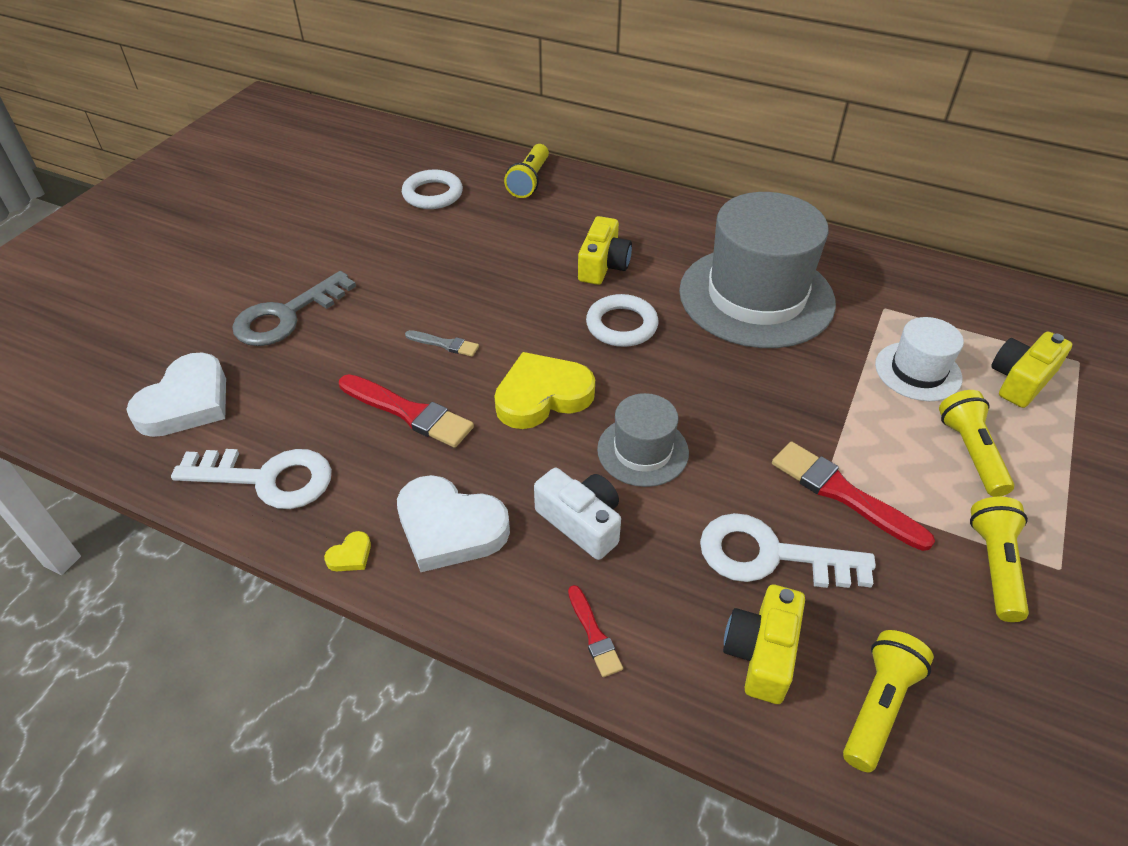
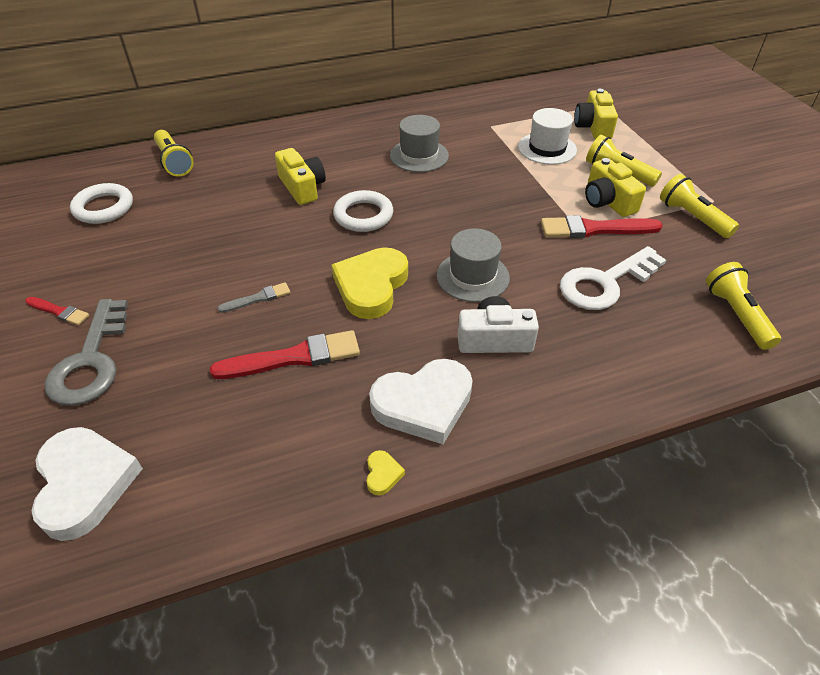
camera: 45 degrees left, 0 degrees up
(267, 478) = (245, 479): white key -> none
(594, 634) = (583, 392): red brush -> red brush (59, 311)
(756, 296) = (419, 155): grey hat -> grey hat, size x0.50
(761, 653) = (665, 332): yellow camera -> yellow camera (607, 201)

